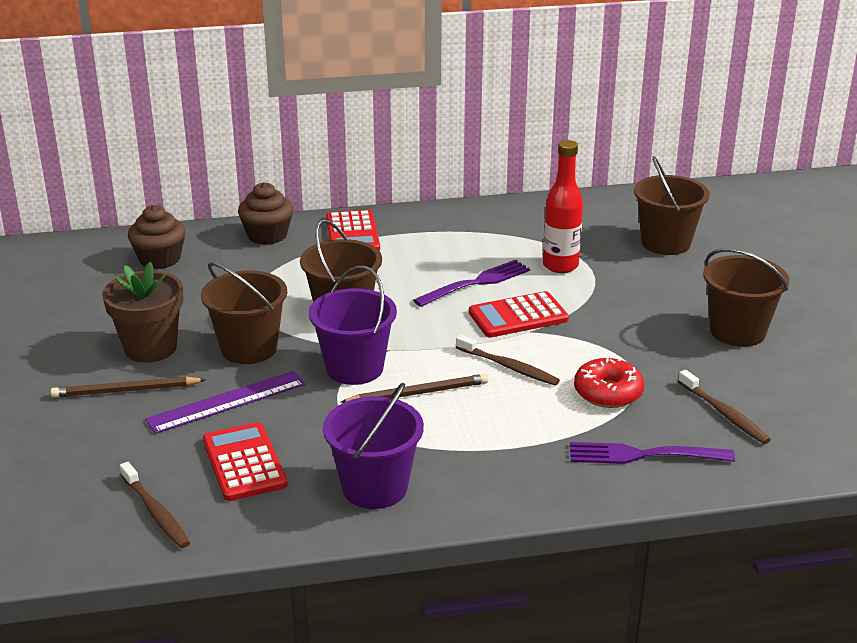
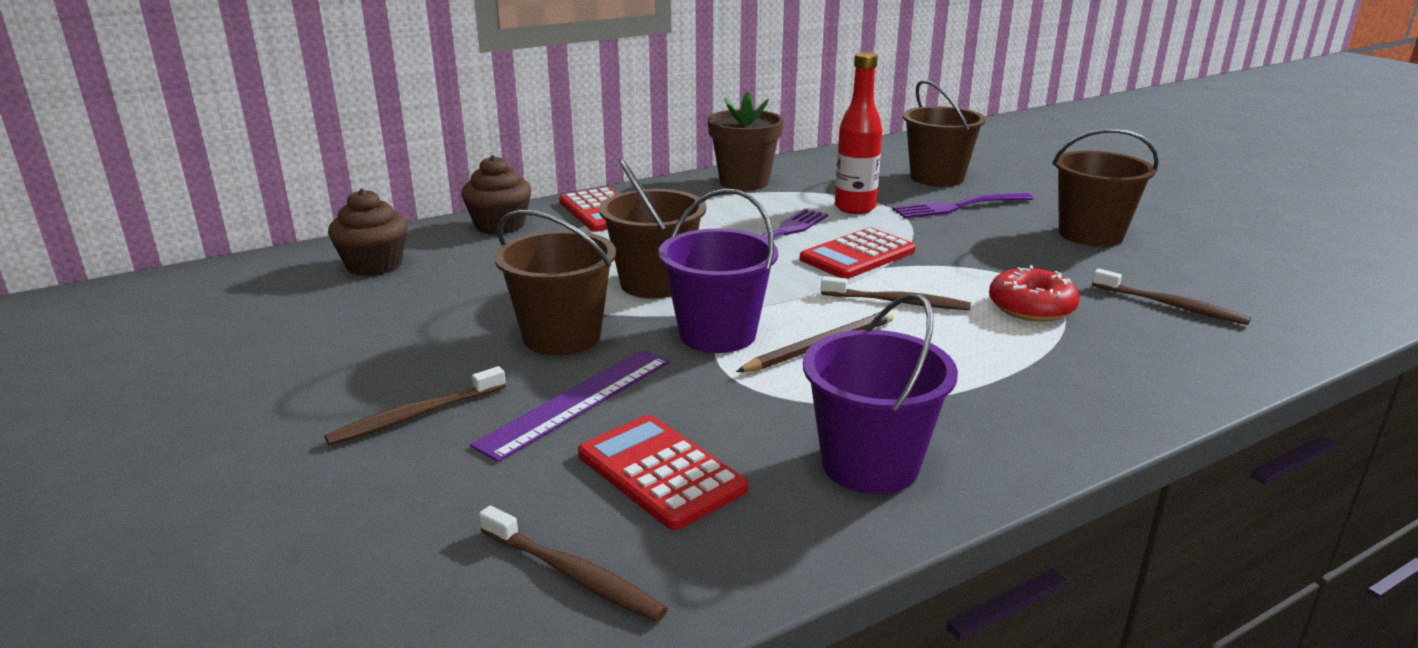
camera: 20 degrees left, 5 degrees down
(125, 391) = (416, 415): brown pencil -> brown toothbrush
(150, 348) = (422, 359): brown flower pot -> brown flower pot (744, 182)
(643, 455) = (1142, 360): purple fork -> purple fork (958, 207)

